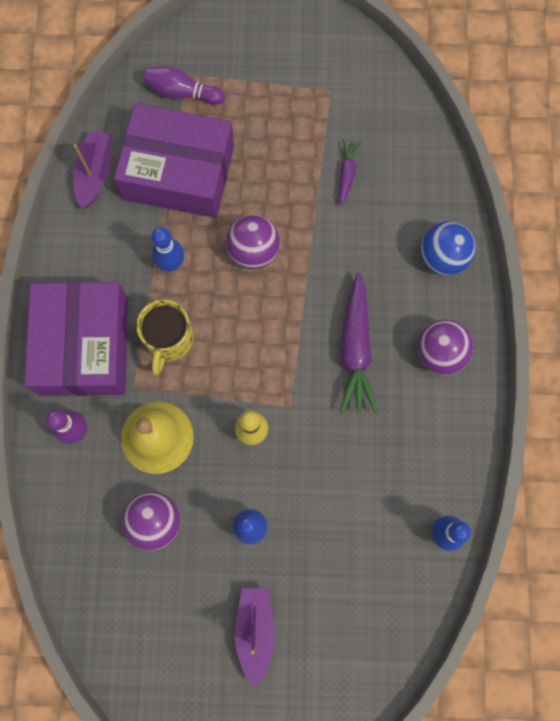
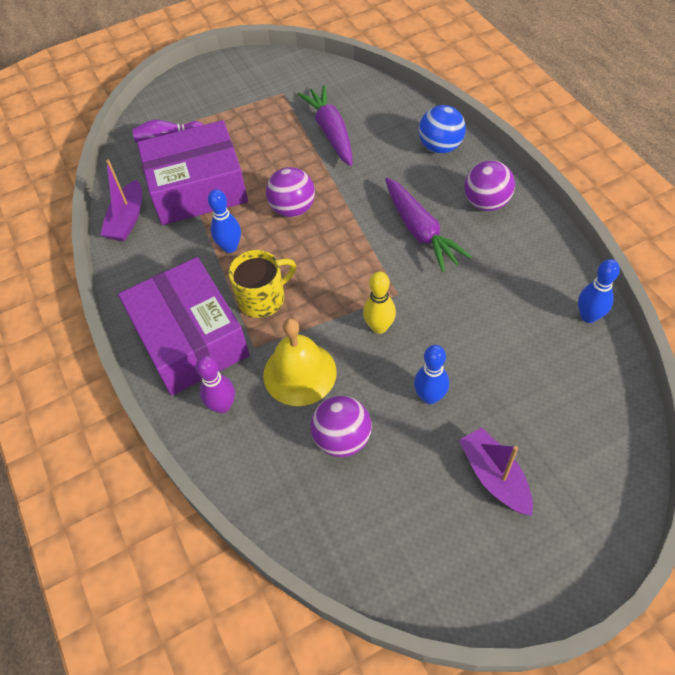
camera: 25 degrees left, 20 degrees down
(95, 173) = (127, 219): purple boat -> purple boat turned 150 degrees counterclockwise
(169, 339) = (262, 298): yellow mug -> yellow mug turned 105 degrees counterclockwise
(346, 174) = (331, 132): purple carrot -> purple carrot, size x1.92

